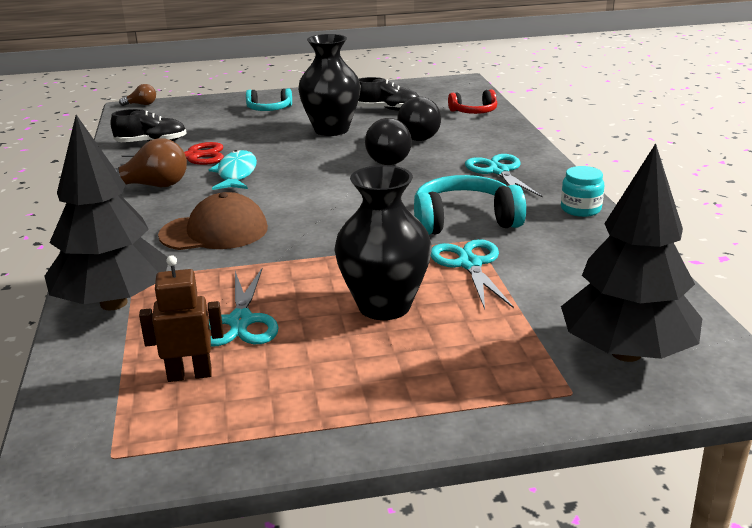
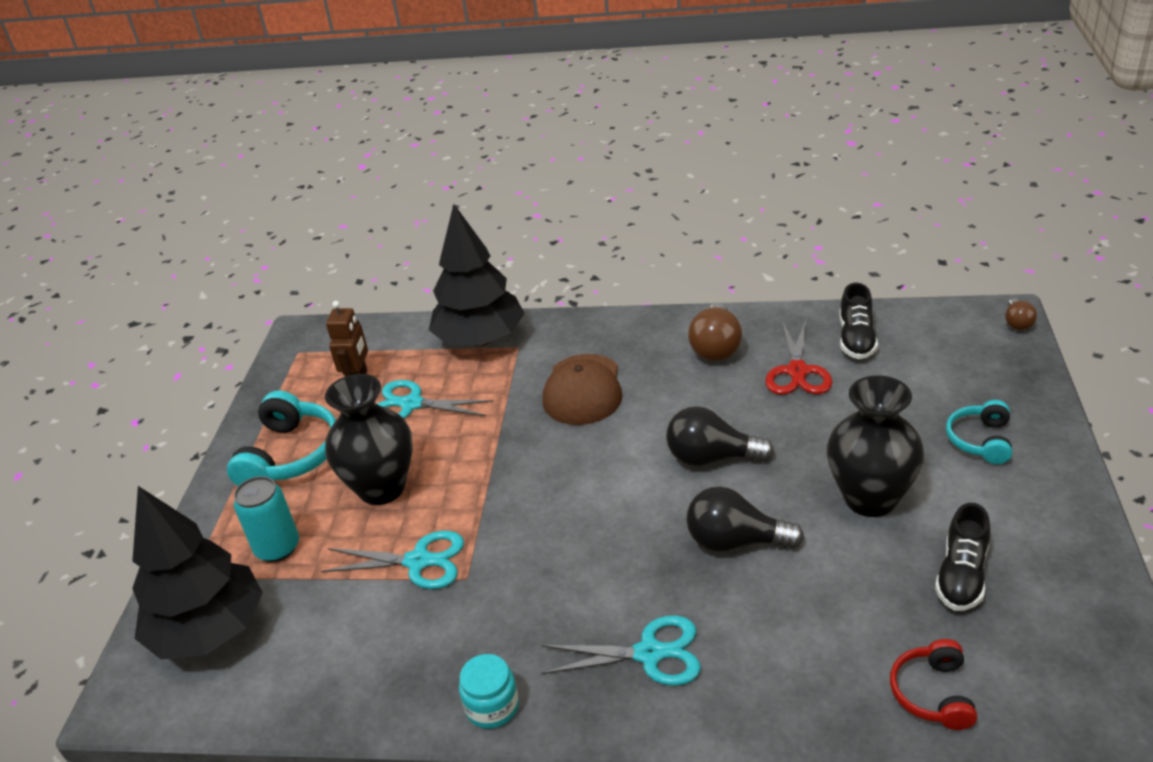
camera: 110 degrees right, 10 degrees up
(236, 174) = (730, 405): turquoise fish -> none
(417, 136) = (822, 590): black light bulb -> black light bulb (711, 458)
(464, 221) = (516, 580): turquoise headphones -> turquoise headphones (290, 455)
(498, 346) = (277, 548): none -> turquoise can

